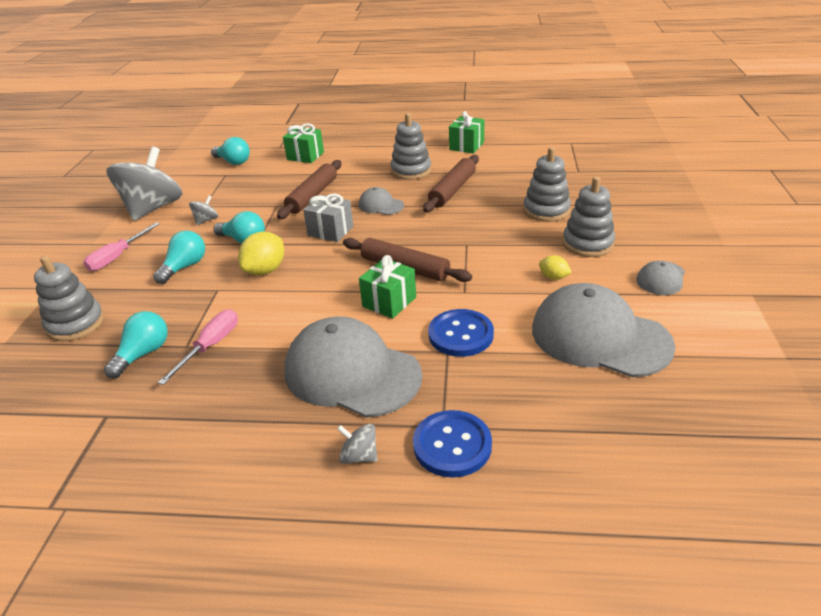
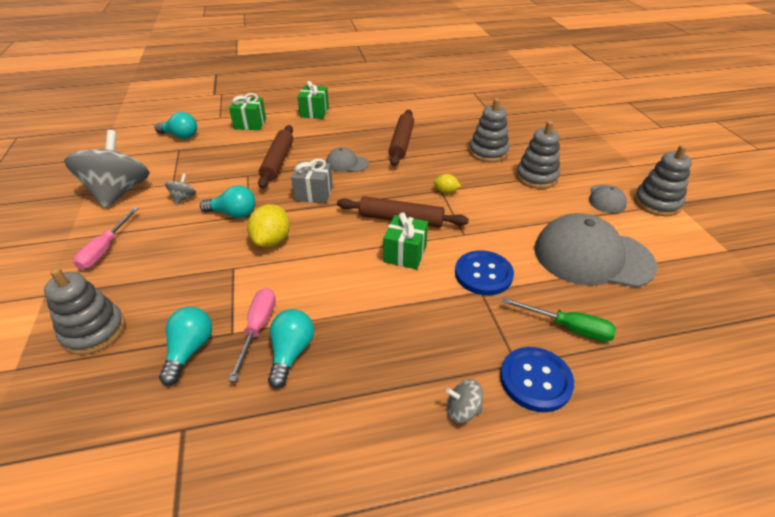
camera: 20 degrees left, 5 degrees up
(185, 267) = (186, 249): turquoise light bulb -> turquoise light bulb (291, 353)
(352, 373) = (410, 329): grey cap -> none
(411, 171) = (355, 129): grey stacking toy -> grey stacking toy (657, 203)
(466, 146) = (391, 102): green gift -> green gift (314, 112)
(522, 403) = (568, 328): none -> green screwdriver
(553, 277) = (527, 210): yellow lemon -> yellow lemon (446, 191)

